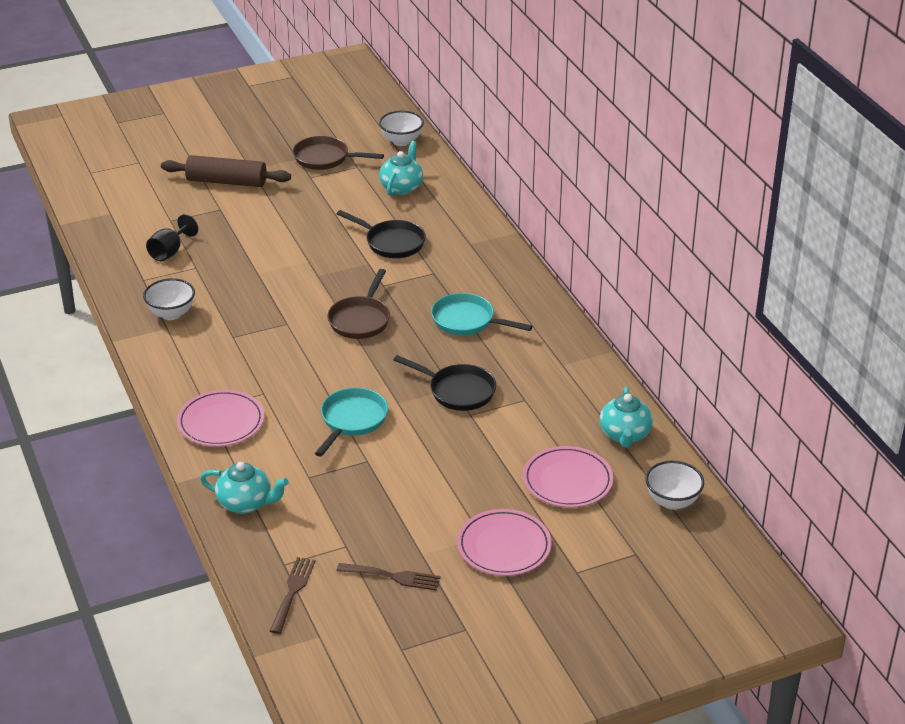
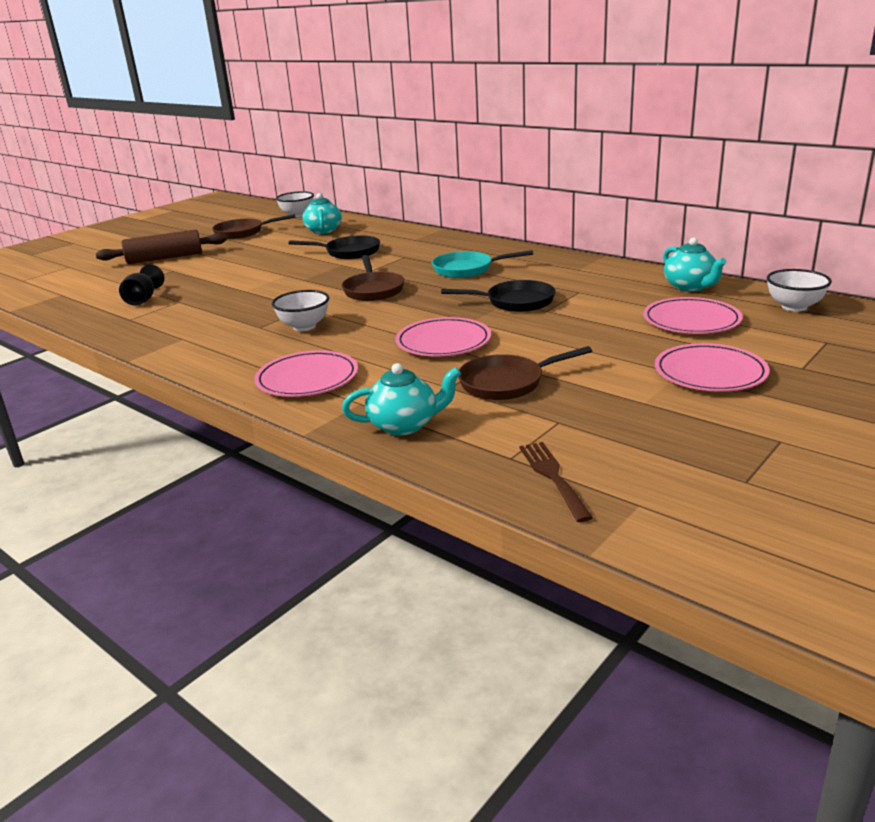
camera: 25 degrees left, 10 degrees down
(171, 314) = (179, 330): white bowl -> white bowl (304, 326)
(351, 490) = (506, 383): none -> brown pan
(352, 420) = (443, 342): turquoise pan -> pink plate
(393, 576) = (642, 427): brown fork -> none

